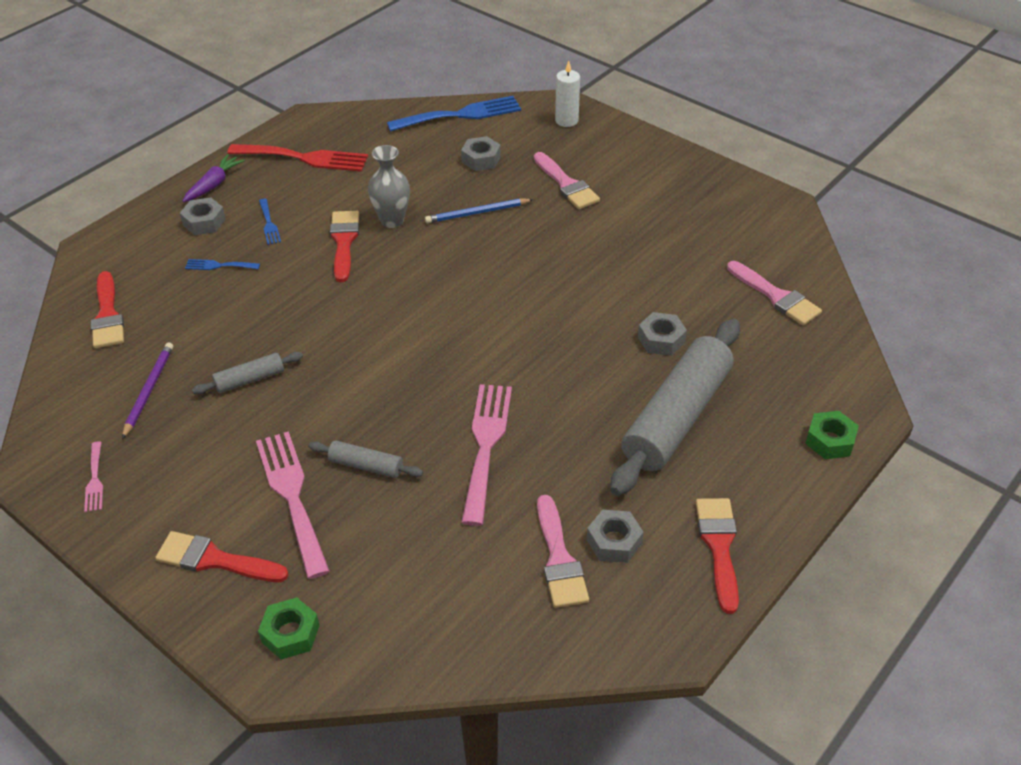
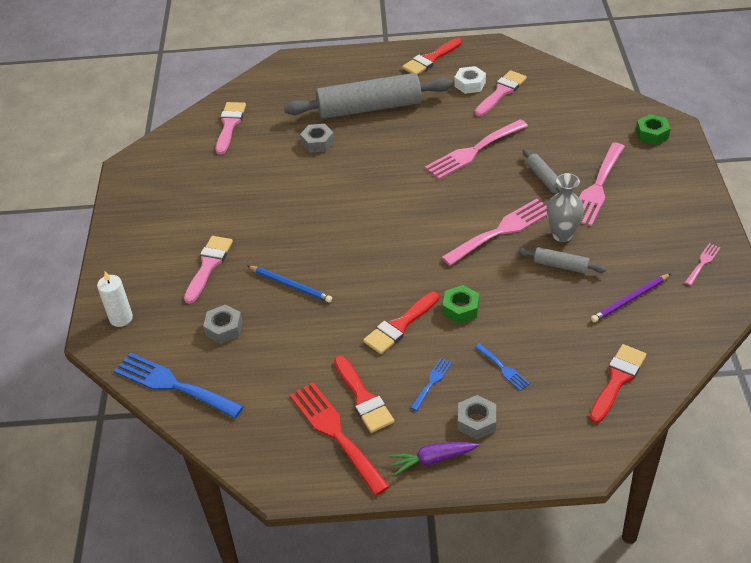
camera: 130 degrees left, 0 degrees up
(215, 560) = (663, 183): red brush -> red brush (363, 398)
(347, 376) = (502, 230): none -> pink fork
(392, 220) = (349, 320): grey vase -> grey vase (562, 235)
(614, 542) = (470, 84): grey nut -> white nut
(830, 441) = (323, 62): green nut -> green nut (460, 309)

